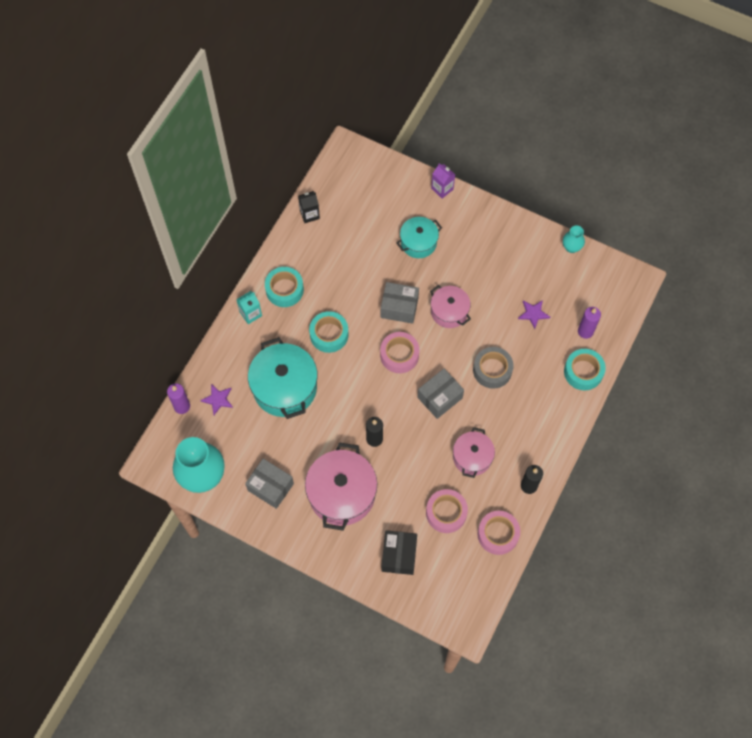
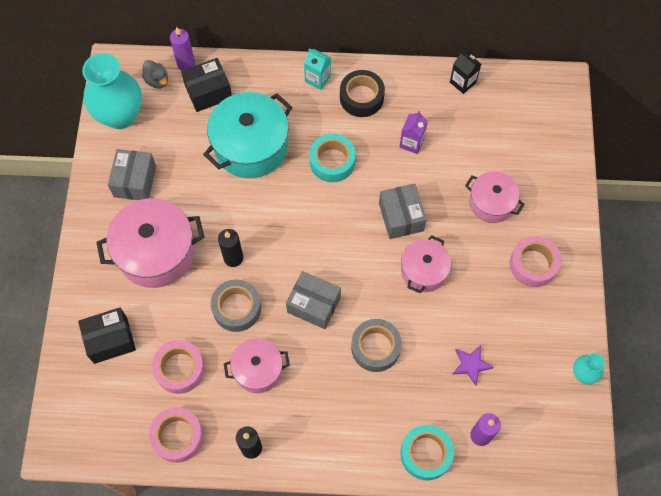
camera: 65 degrees right, 0 degrees up
(185, 435) = (157, 80): none -> grey duck
(218, 399) = (208, 92): purple star -> black box
(284, 290) = (361, 97): turquoise tape -> black tape
(399, 355) = (344, 241): pink tape -> pink tape (533, 264)
(417, 453) = (237, 308): none -> grey tape
(418, 243) = (491, 203): turquoise pot -> pink pot
(442, 189) = (573, 199): purple carton -> purple carton (411, 143)

